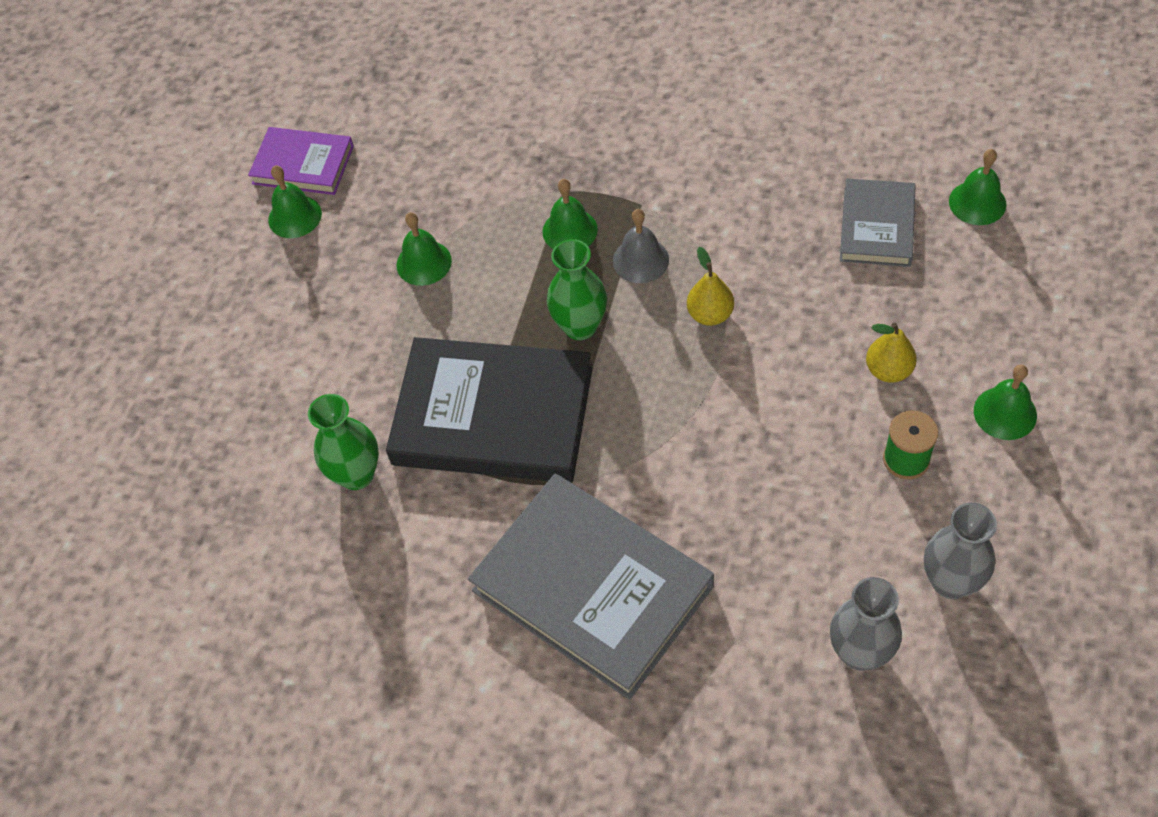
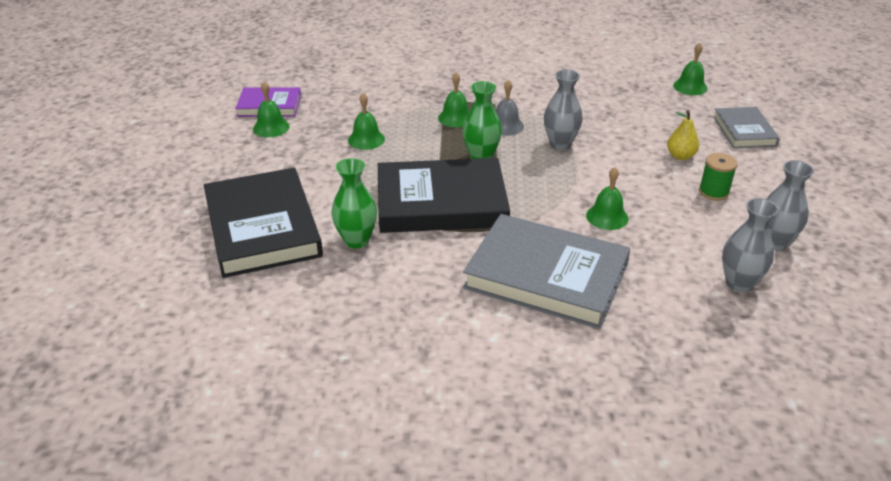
camera: 20 degrees left, 20 degrees down
(239, 428) = (262, 227): none -> black book
(710, 314) = (560, 144): yellow pear -> grey vase
(877, 226) = (639, 100): grey book -> grey book (744, 131)
(1005, 413) = (758, 166): green bell -> green bell (607, 217)

